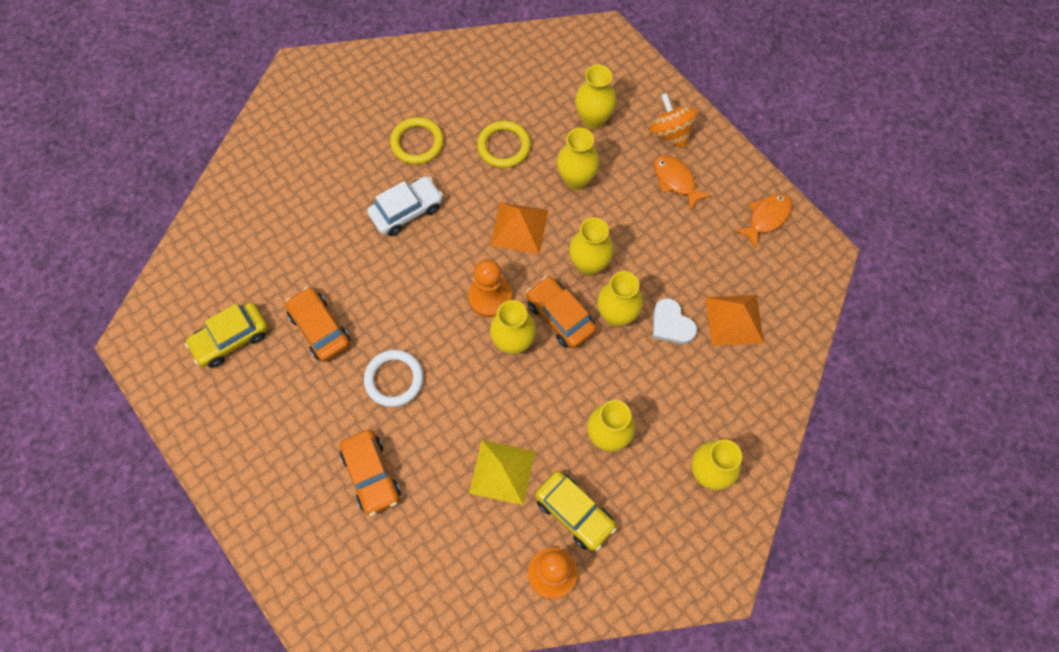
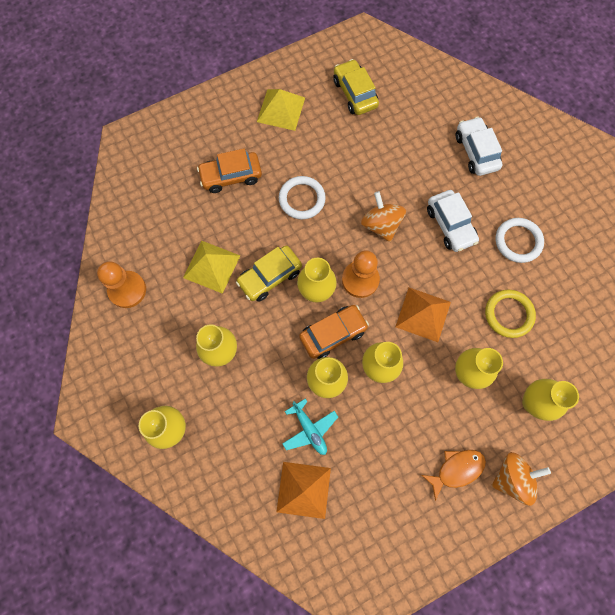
camera: 100 degrees right, 5 degrees up
(262, 429) = (281, 109): none -> yellow pyramid
(306, 192) = (476, 152): none -> white car
(320, 328) = (353, 152): orange car -> none
(417, 143) = (518, 241): yellow ring -> white ring
(417, 284) = (381, 225): none -> orange spinning top
(574, 512) = (167, 314): yellow car -> yellow car (270, 276)
(671, 324) = (309, 429): white heart -> turquoise plane
(766, 218) = (405, 553): orange fish -> none

